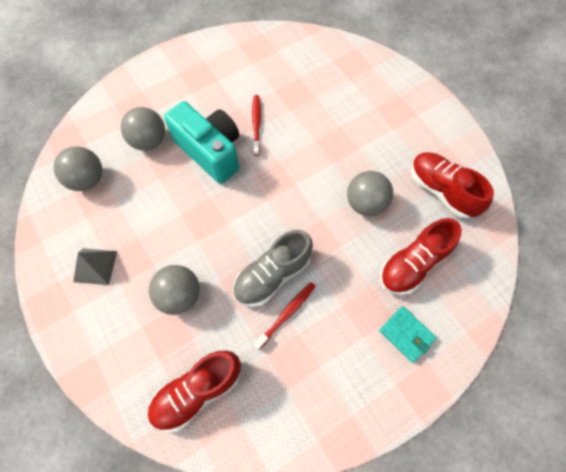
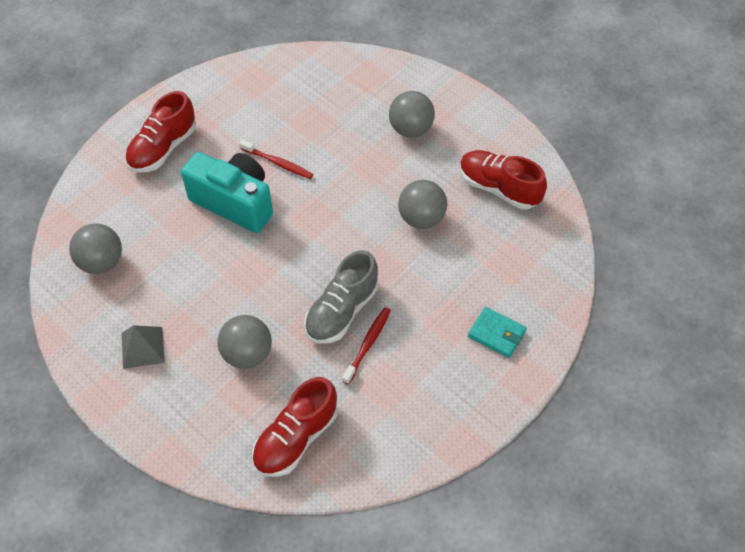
camera: 15 degrees left, 10 degrees down
(149, 141) = (159, 206): grey ball -> grey ball (410, 129)
(256, 124) = (278, 163): red toothbrush -> red toothbrush turned 135 degrees clockwise
(413, 264) = (486, 266): red shoe -> red shoe (163, 148)

